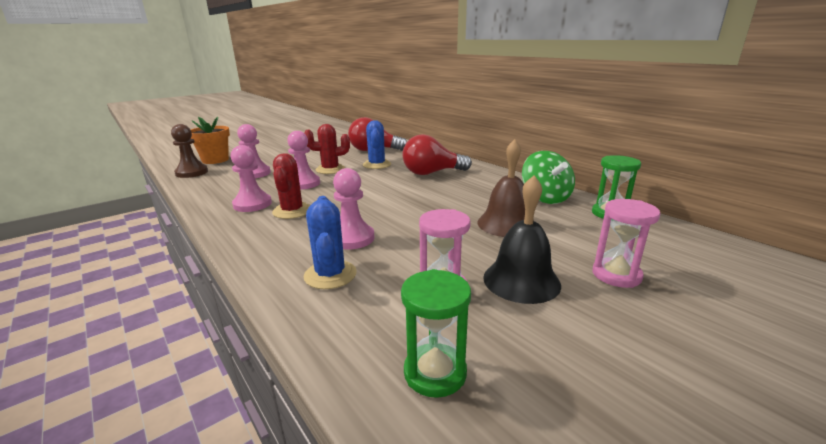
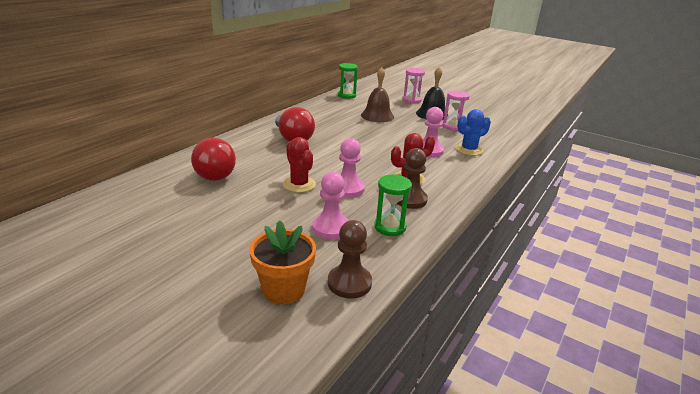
camera: 110 degrees left, 5 degrees up
(252, 204) = (410, 199): pink pawn -> brown pawn
(377, 165) = (275, 163): blue cactus -> none
(435, 372) = (498, 126): green hourglass -> green hourglass (390, 227)
(545, 198) = (331, 106): green spinning top -> none

